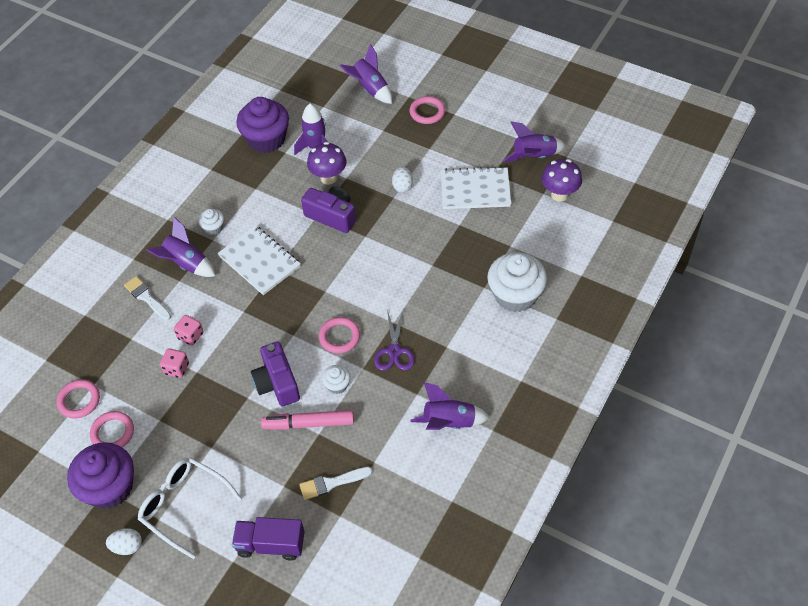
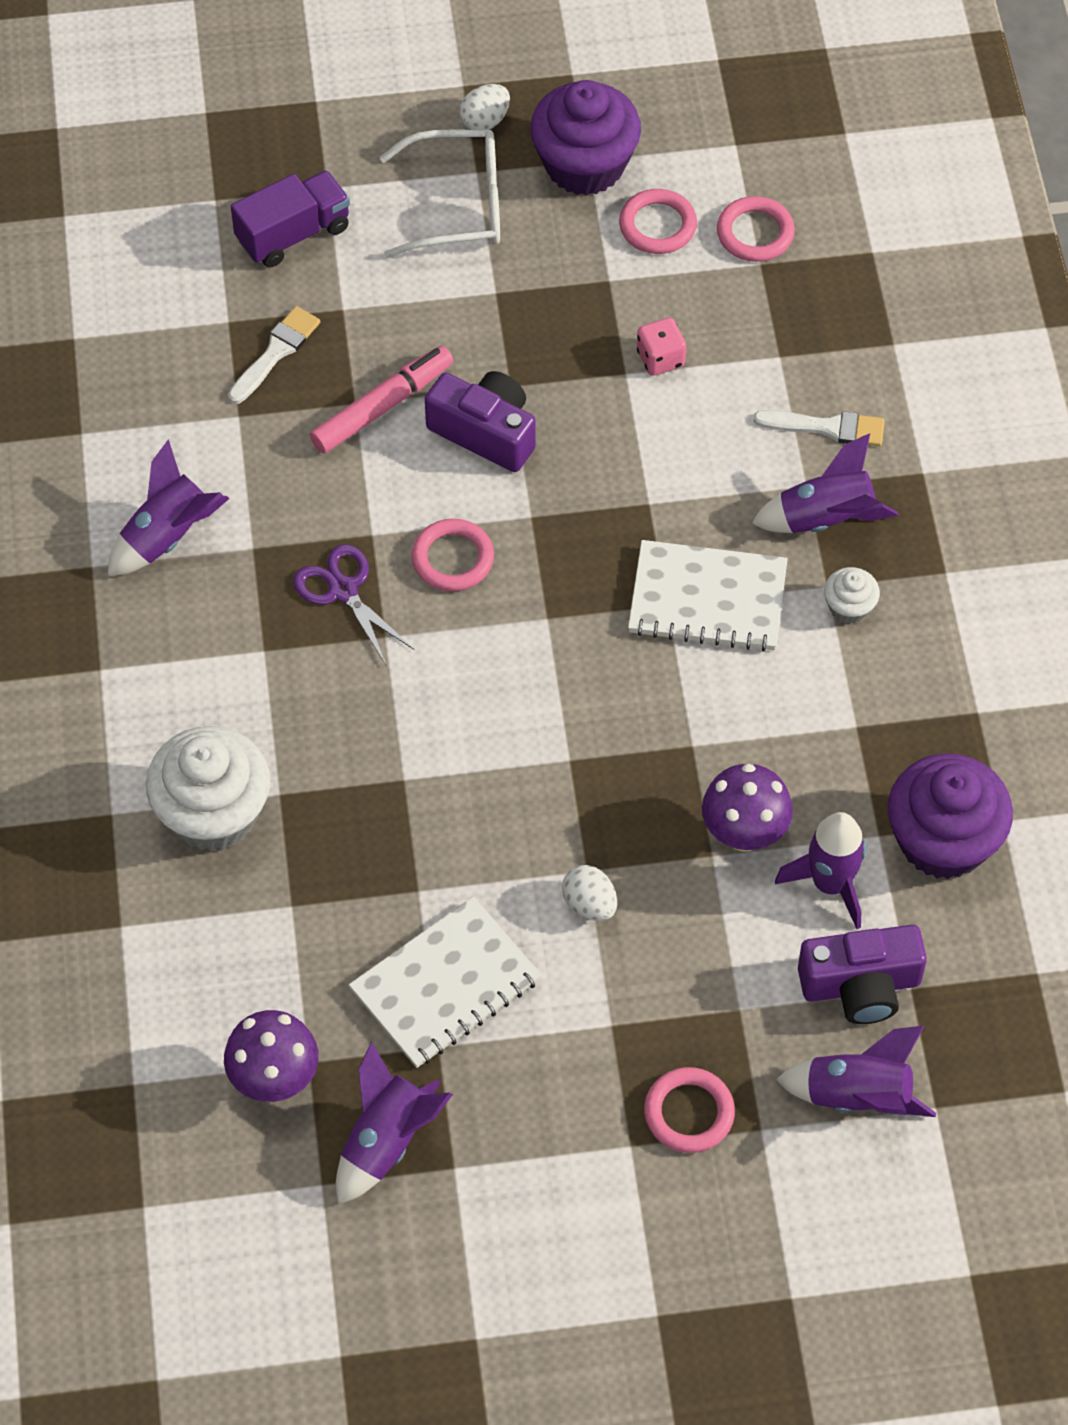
camera: 140 degrees right, 5 degrees up
(190, 336) = (691, 416): pink dice -> none
(332, 216) = (664, 760): purple camera -> purple camera (860, 986)
(337, 385) = (389, 485): white cupcake -> none

